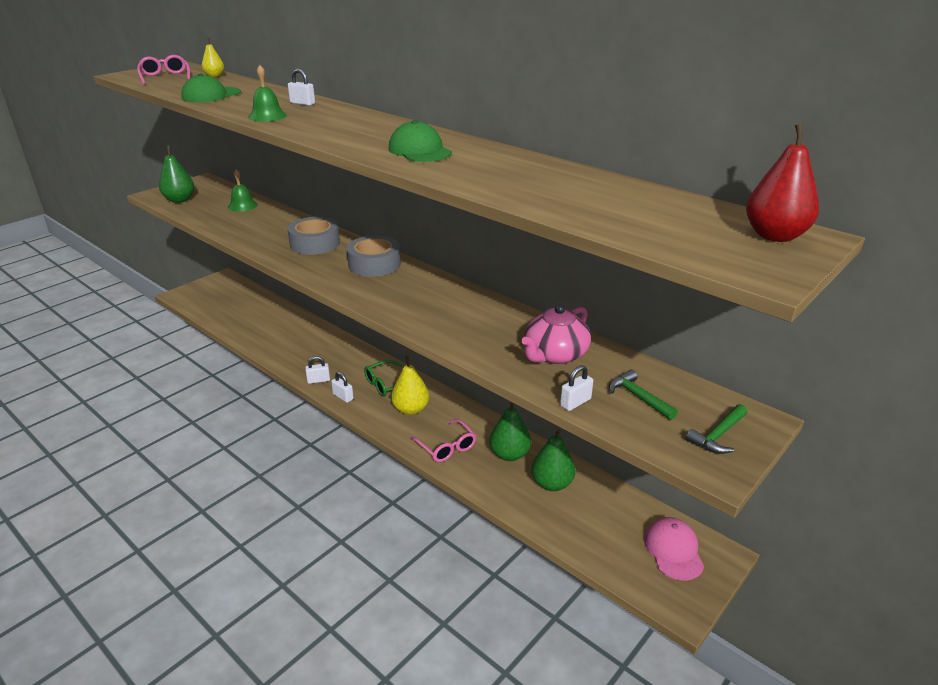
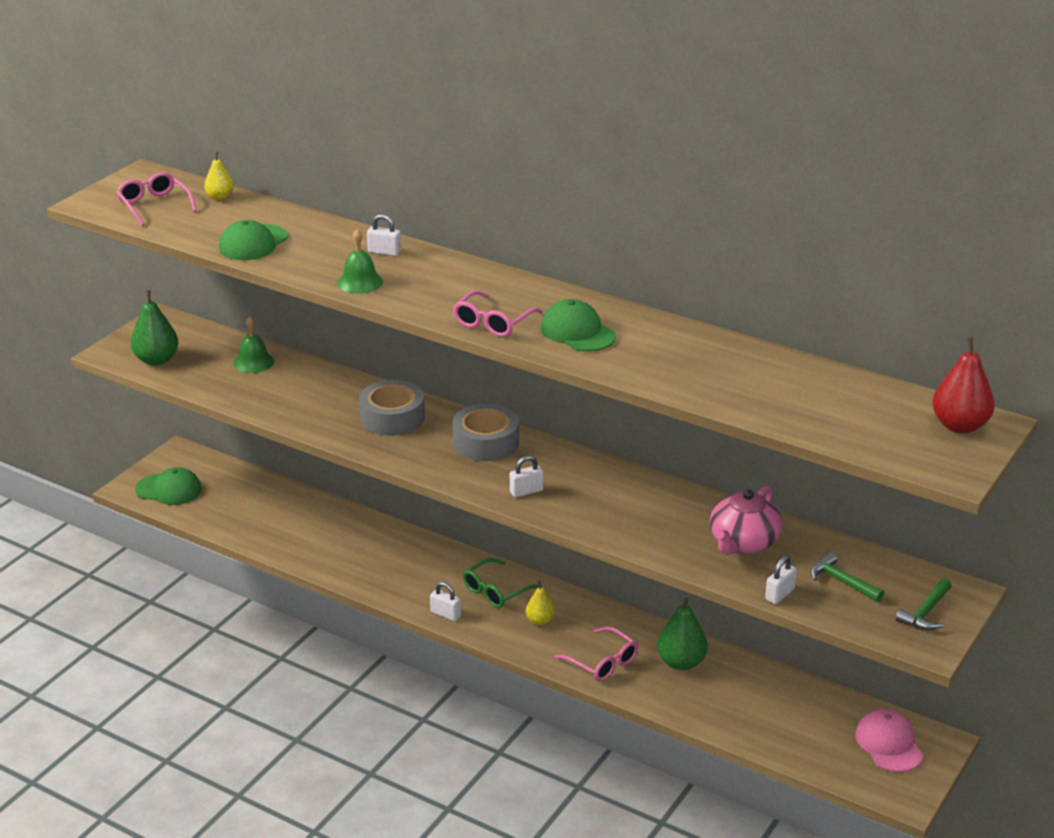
camera: 10 degrees left, 0 degrees up
(203, 297) = (169, 489): none -> green cap
(318, 380) = (402, 595): white padlock -> white padlock (526, 491)
(351, 141) = (493, 323): none -> pink glasses
(411, 409) = (540, 621): yellow pear -> yellow pear, size x0.60
(552, 484) = (740, 690): green pear -> none

